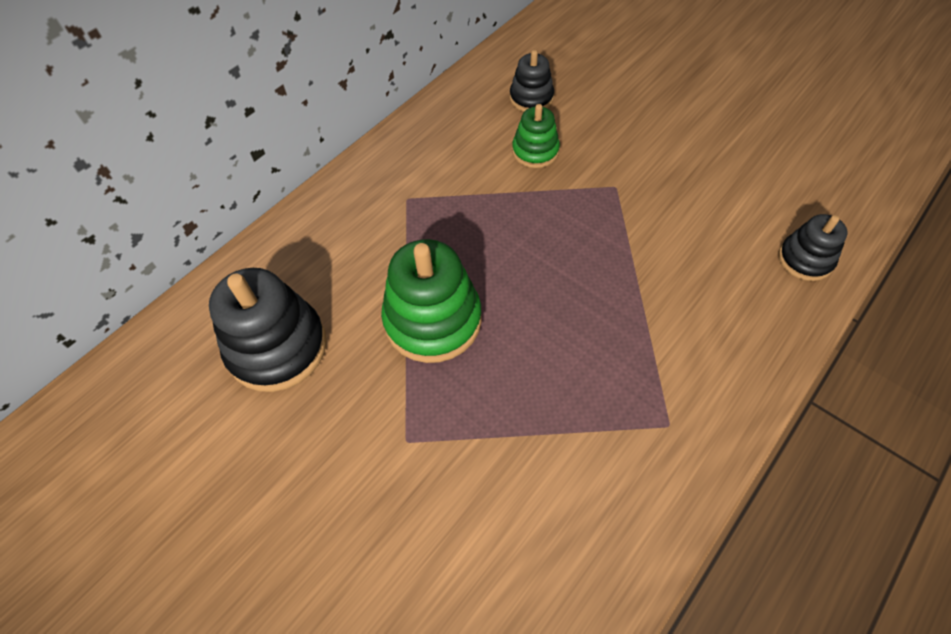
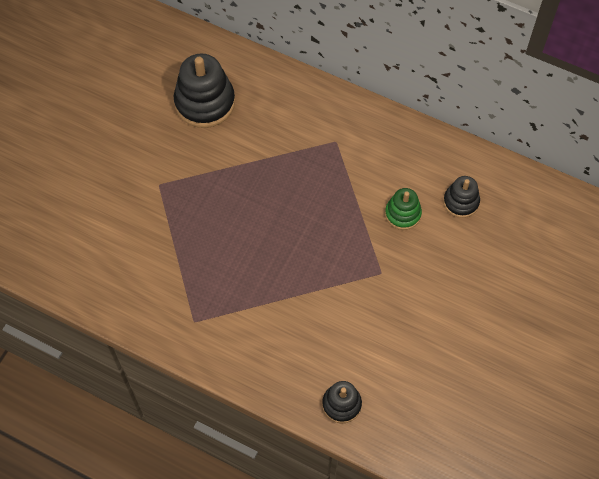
camera: 75 degrees right, 5 degrees up
(433, 320) = (240, 179): green stacking toy -> none

